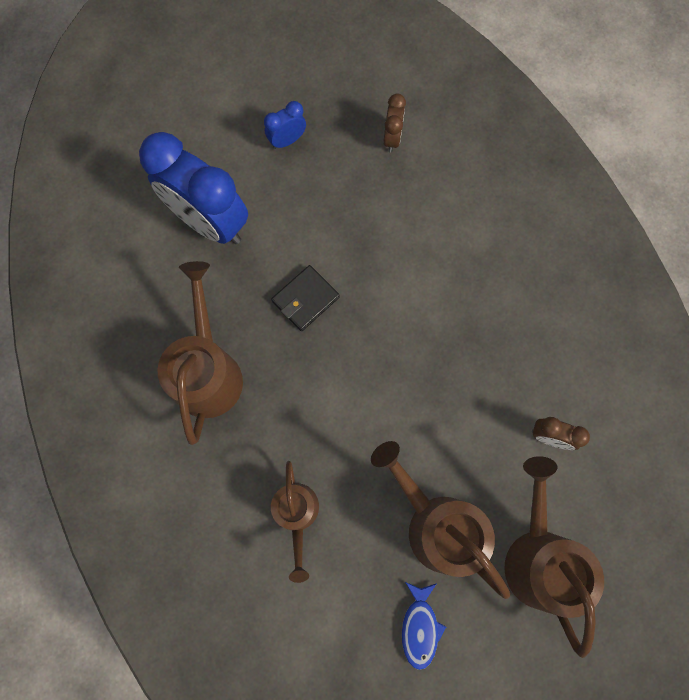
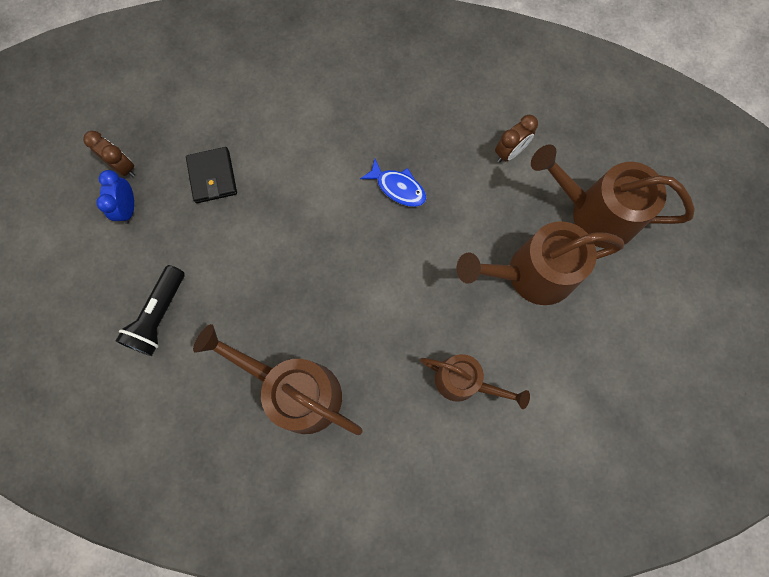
camera: 60 degrees left, 0 degrees up
(210, 222) = (159, 316): blue clock -> black flashlight
(305, 299) = (284, 273): black wallet -> black wallet (212, 177)
(392, 138) = (188, 123): brown clock -> brown clock (123, 167)
(420, 627) = (603, 333): blue fish -> blue fish (398, 188)

